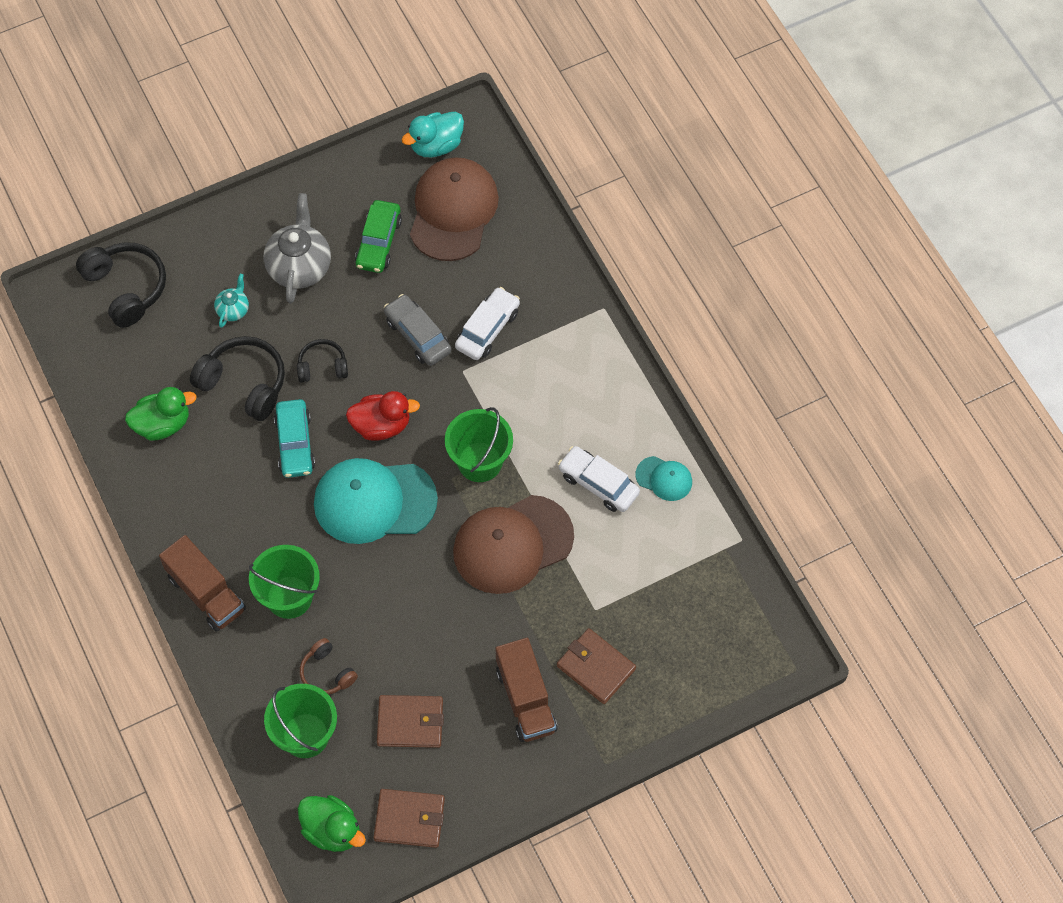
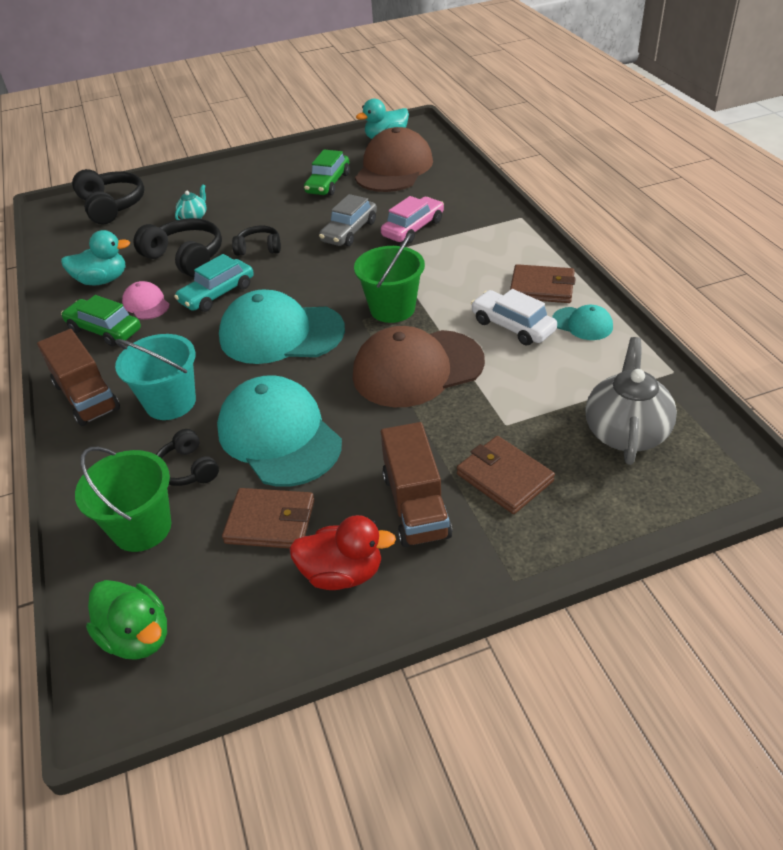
camera: 10 degrees right, 20 degrees down
(162, 424) = (102, 280): green duck -> turquoise duck
(192, 502) = (104, 330): none -> green car
(223, 461) = (146, 304): none -> pink cap
(289, 597) = (170, 402): green bucket -> turquoise bucket
(295, 443) = (217, 294): turquoise car -> turquoise car turned 45 degrees clockwise
(299, 266) = (258, 195): grey teapot -> grey teapot (625, 432)
(327, 673) = (187, 469): brown headphones -> black headphones
(381, 425) = (302, 284): red duck -> red duck (342, 573)
(399, 632) = (279, 436): none -> turquoise cap
(409, 819) = (242, 630): brown wallet -> brown wallet (542, 287)
(418, 335) = (349, 231): grey car -> grey car turned 120 degrees counterclockwise
(487, 329) = (413, 228): white car -> pink car

